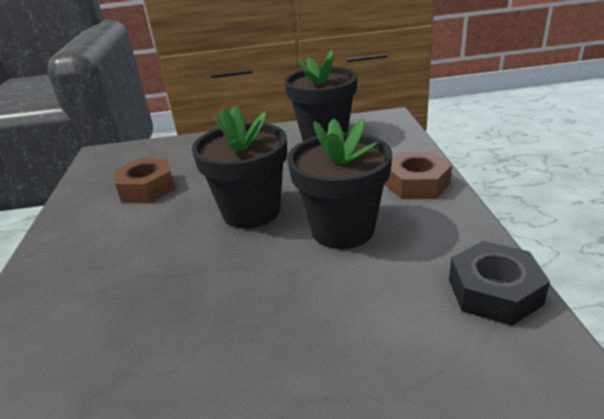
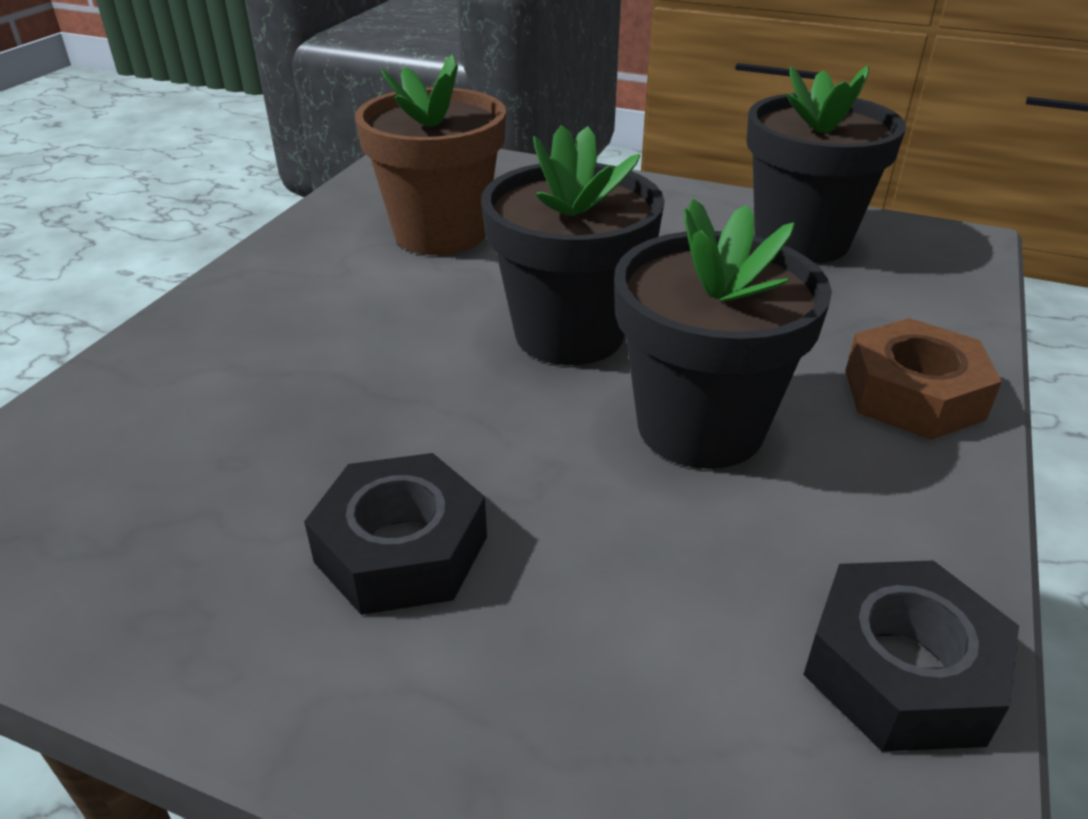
camera: 25 degrees right, 5 degrees up
(147, 188) = (440, 233): brown nut -> brown flower pot
(247, 342) = (401, 549): none -> black nut

